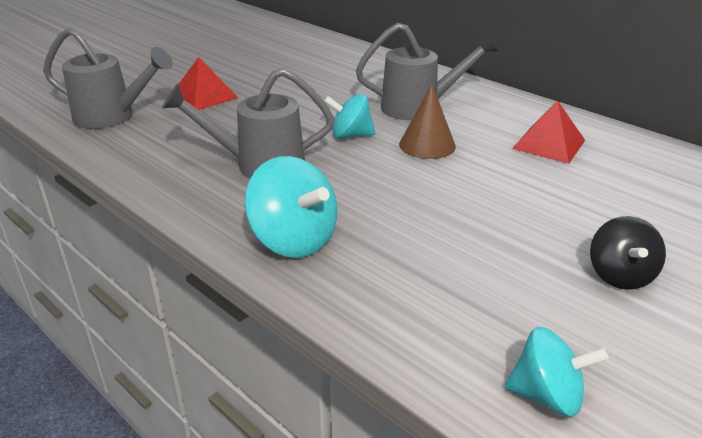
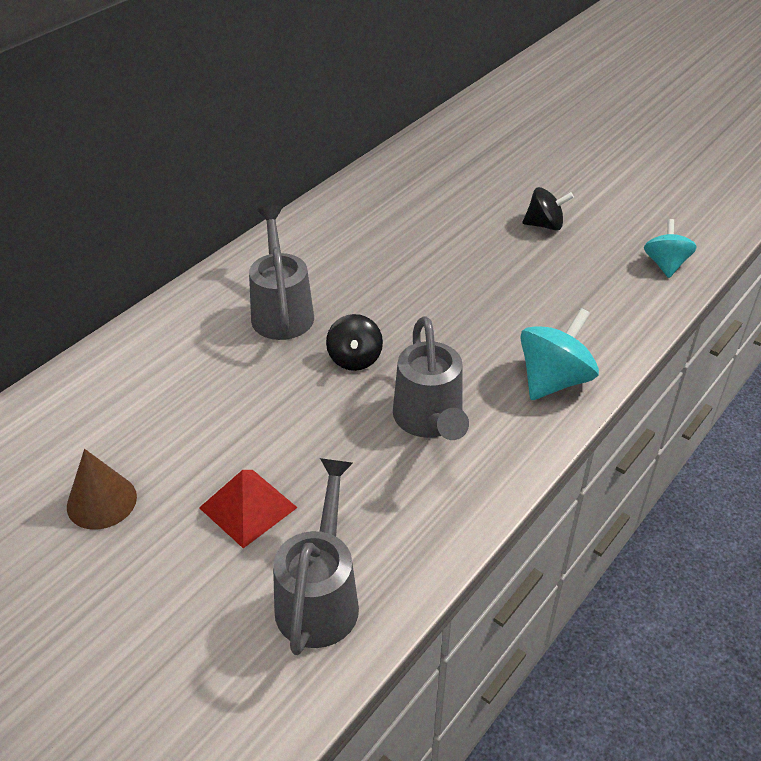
camera: 95 degrees left, 10 degrees up
(350, 135) = (354, 359): turquoise spinning top -> black spinning top
(427, 145) = (370, 306): brown cone -> brown cone (101, 501)
(549, 144) = (360, 234): red pyramid -> none

